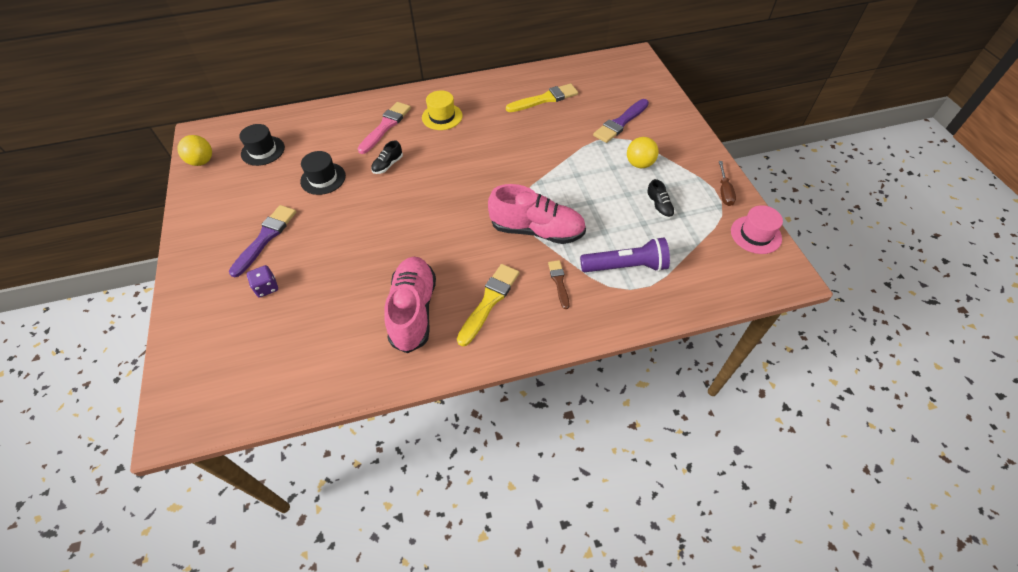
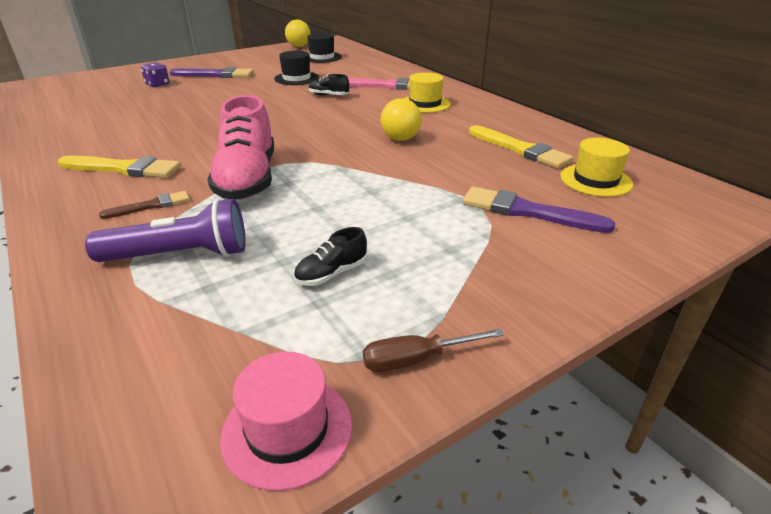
camera: 70 degrees right, 20 degrees down
(413, 311) = (118, 136): pink shoe -> none
(595, 87) = (595, 180): none -> yellow hat
(625, 266) = (180, 255): purple flashlight -> purple flashlight turned 75 degrees counterclockwise
(639, 164) = (434, 241): yellow ball -> yellow ball (400, 139)

